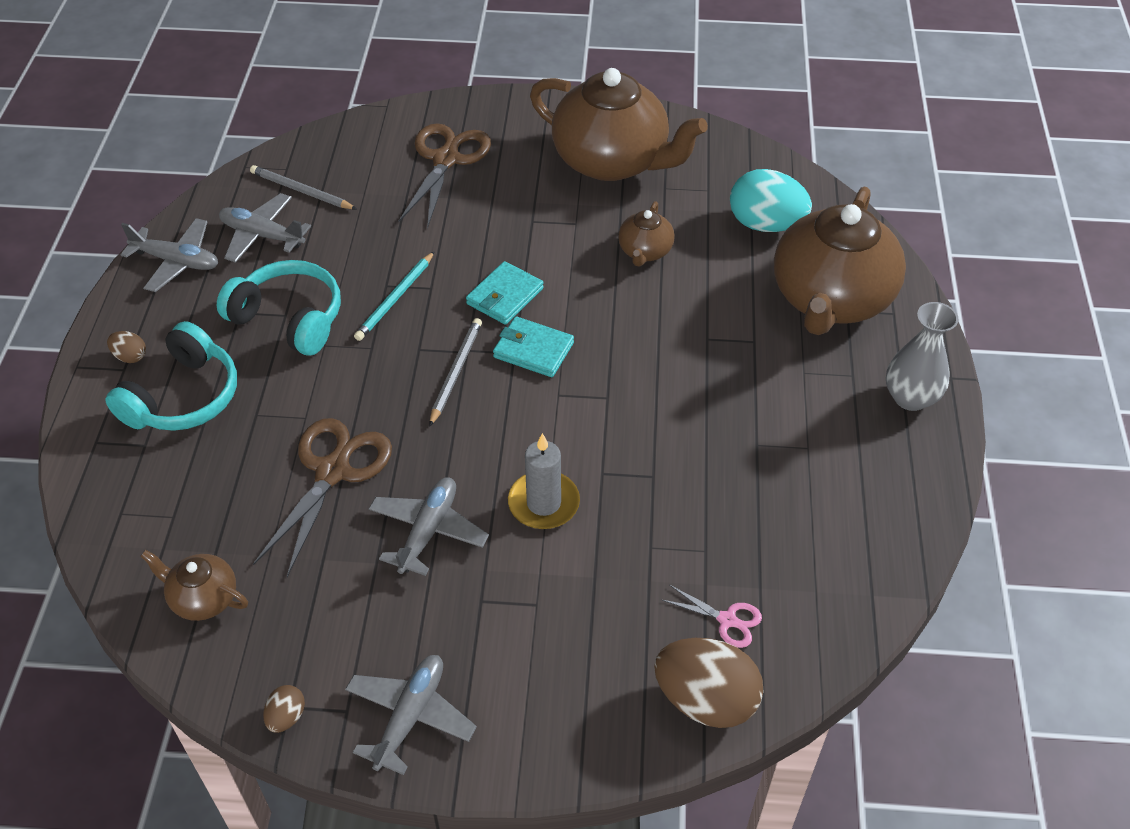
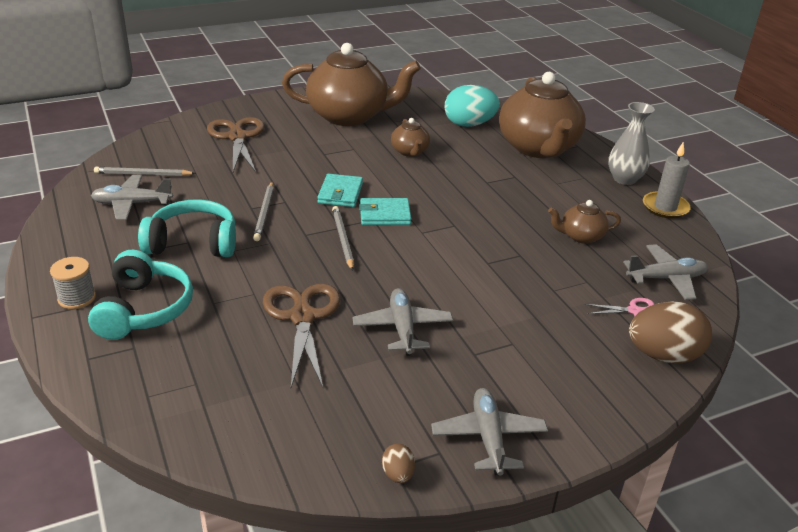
camera: 30 degrees left, 15 degrees down
(130, 356) = (77, 298): brown egg -> grey spool
(177, 262) = (72, 234): grey plane -> grey plane (666, 279)
(203, 598) = (265, 425): brown teapot -> brown teapot (581, 236)
(395, 299) = (264, 213): turquoise pencil -> grey pencil
(543, 503) = (466, 289): grey candle -> grey candle (665, 207)

